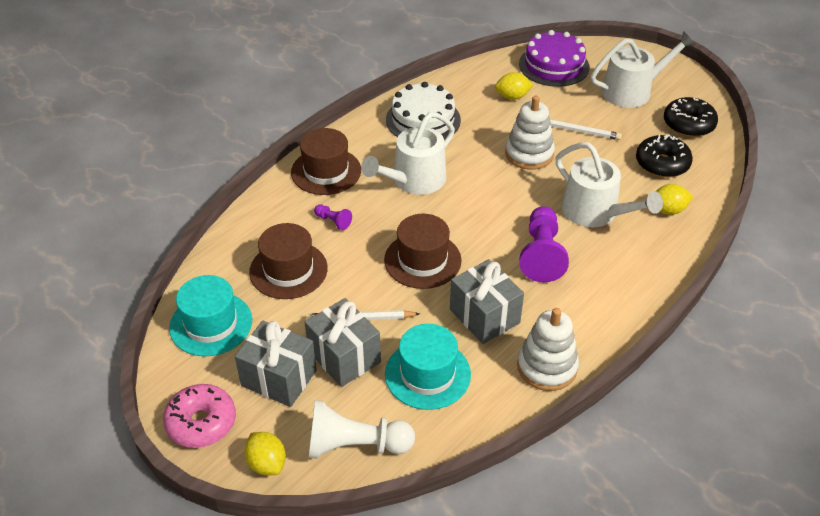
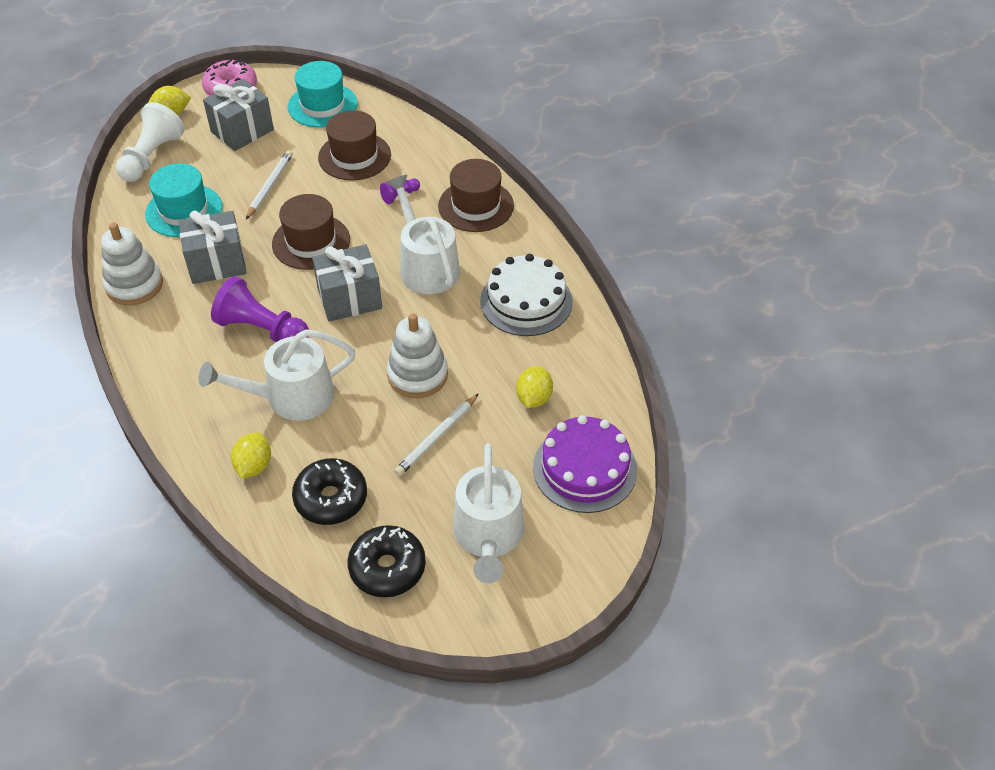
camera: 110 degrees right, 5 degrees up
(344, 357) = (236, 169): grey gift -> grey gift (349, 299)

